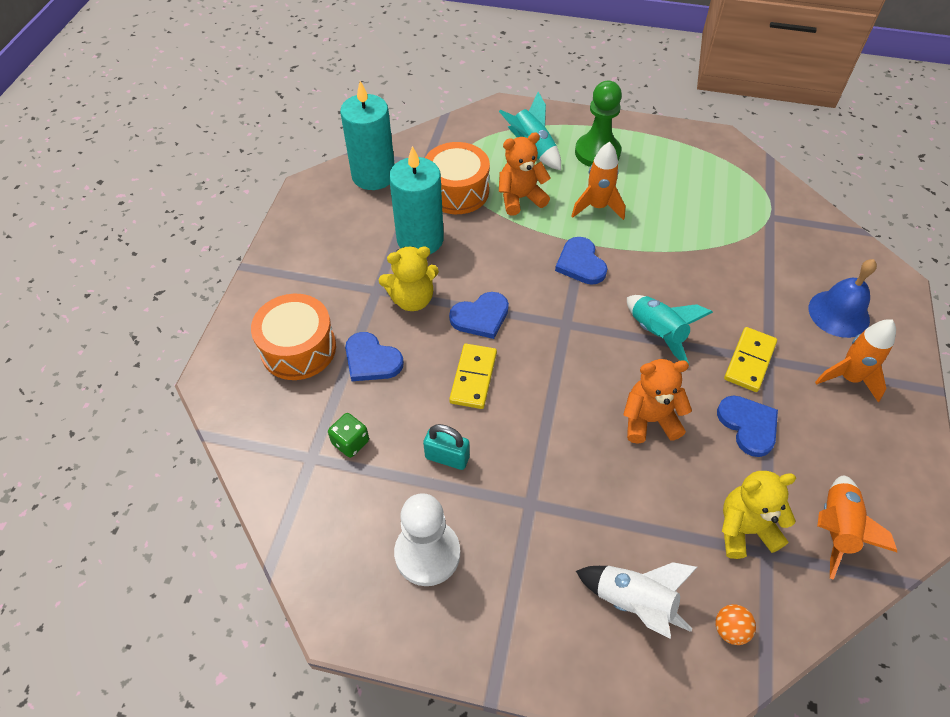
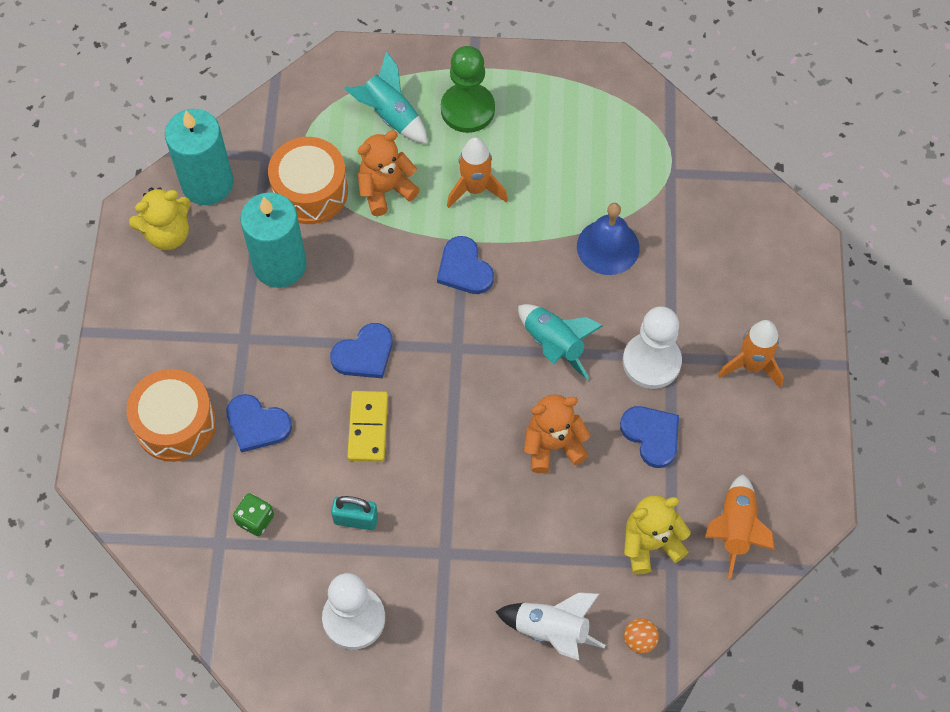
camera: 10 degrees left, 10 degrees up
(412, 299) = (286, 344): yellow teddy bear -> yellow teddy bear (168, 234)
(749, 361) = (651, 362): yellow domino -> white pawn
(839, 313) = (743, 289): blue bell -> blue bell (608, 247)

